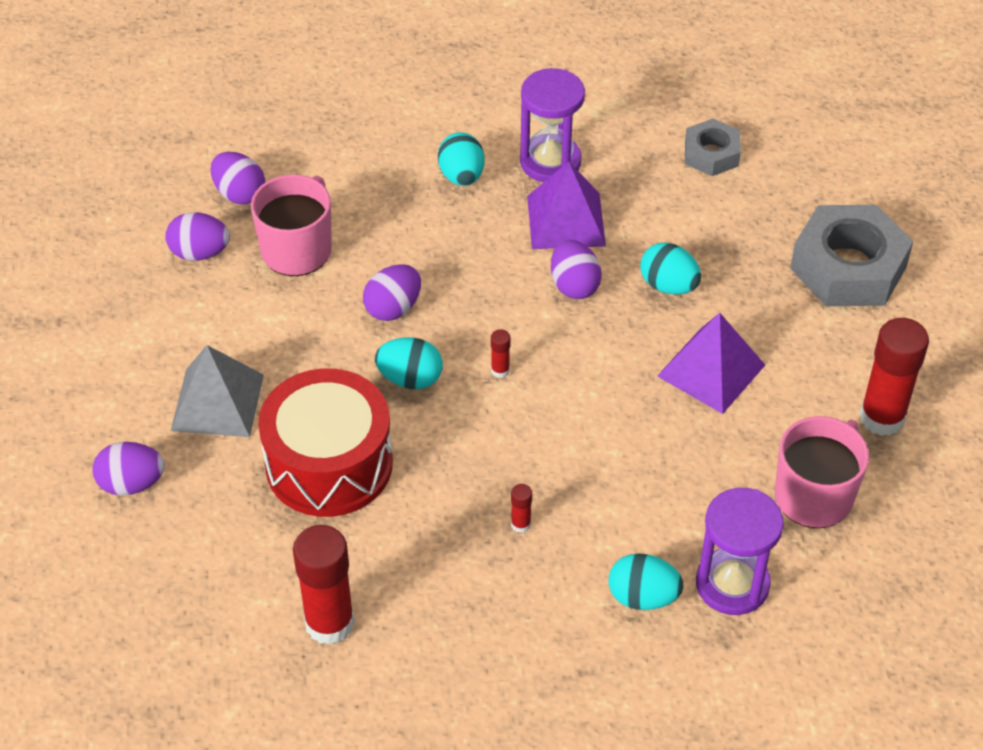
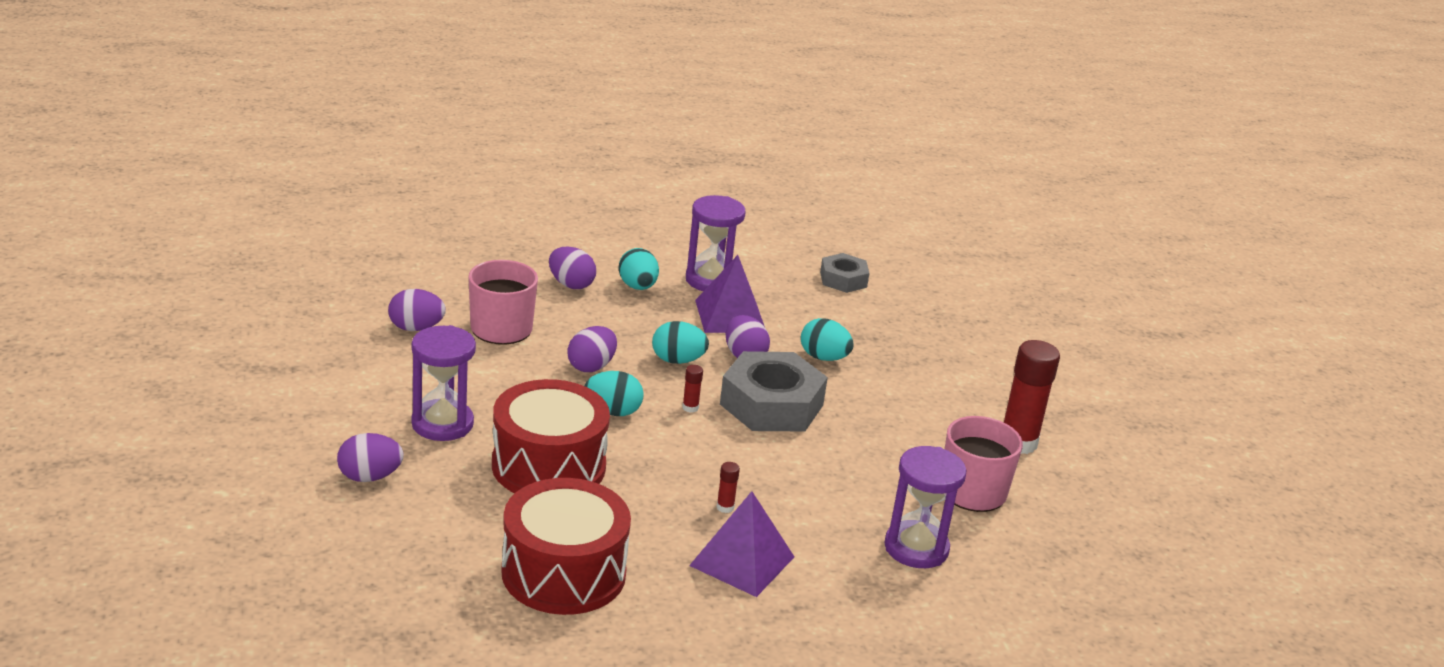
camera: 10 degrees left, 20 degrees down
(217, 402) = (442, 424): grey pyramid -> purple hourglass
(239, 194) = (447, 292): purple egg -> purple egg (571, 284)
(329, 623) = (563, 573): red glue stick -> red drum
(643, 597) = (840, 556): turquoise egg -> turquoise egg (677, 360)
(711, 370) = (870, 410): purple pyramid -> purple pyramid (742, 561)
(848, 267) = (969, 350): grey nut -> grey nut (771, 404)

